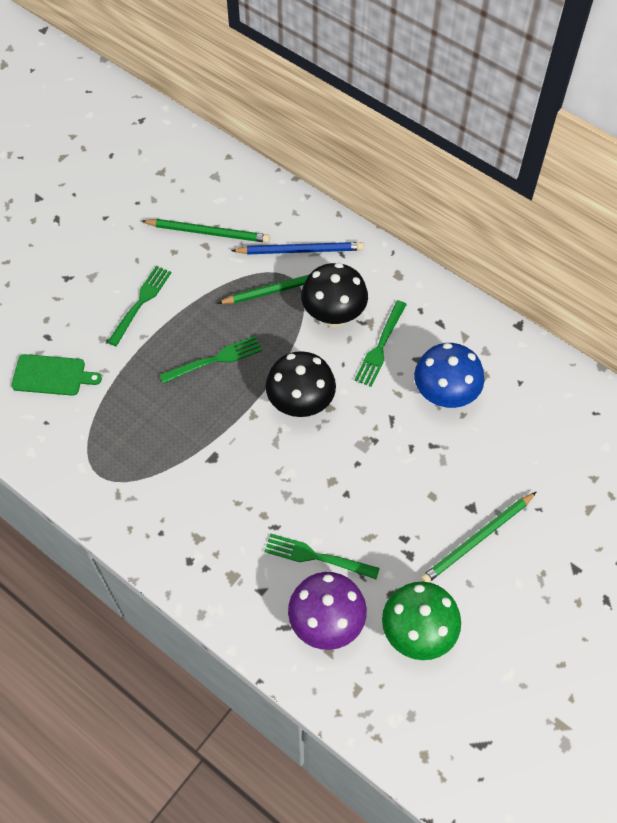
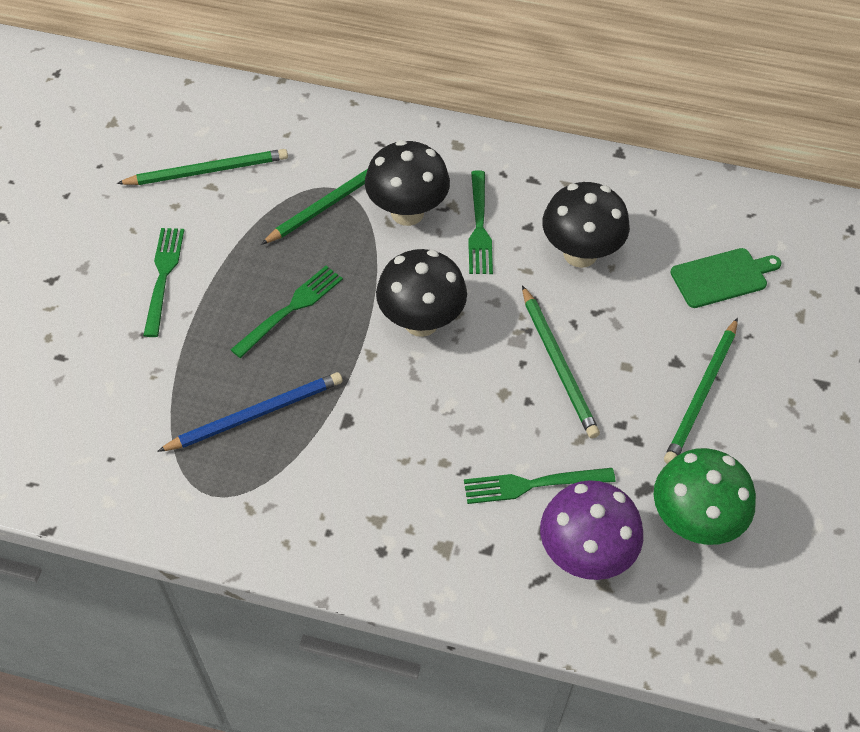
camera: 25 degrees left, 5 degrees down
(52, 375) = (90, 400): green cutting board -> green cutting board (722, 277)
(300, 250) = (330, 155): blue pencil -> blue pencil (256, 414)
(382, 475) = (558, 364): none -> green pencil
(444, 395) = (580, 254): blue mushroom -> black mushroom

